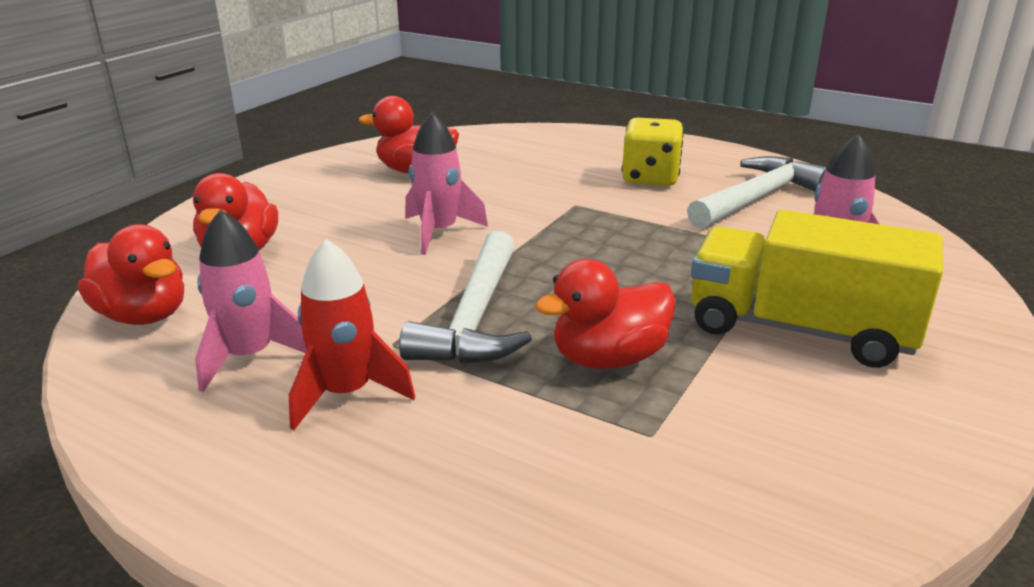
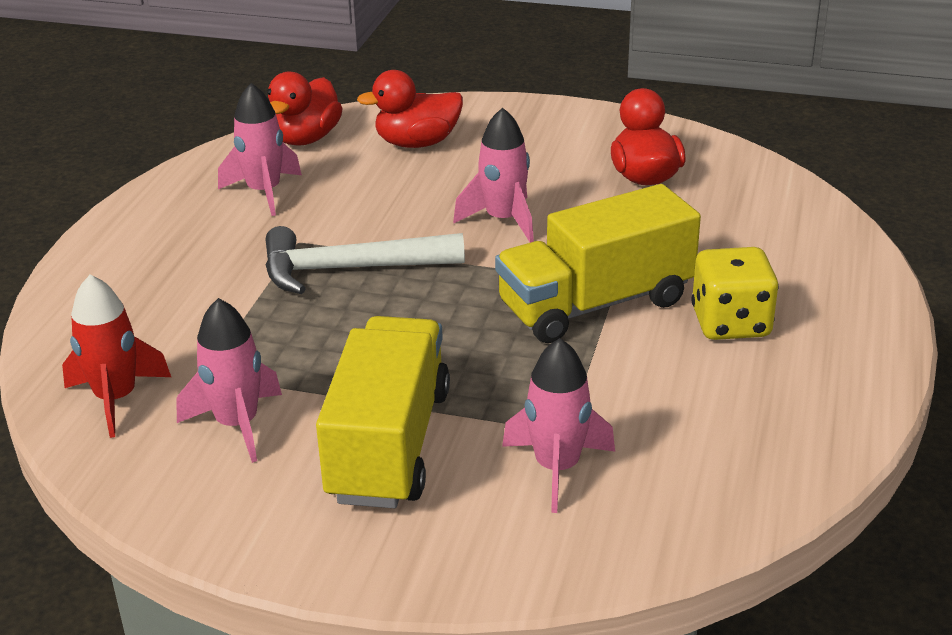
camera: 75 degrees right, 5 degrees up
(346, 393) = (228, 240): red rocket -> red rocket (116, 399)
(603, 216) = (595, 304): none -> yellow truck
(608, 358) = (305, 342): red duck -> none
(757, 198) = (717, 408): white hammer -> none
(760, 417) = (237, 425): none -> pink rocket

